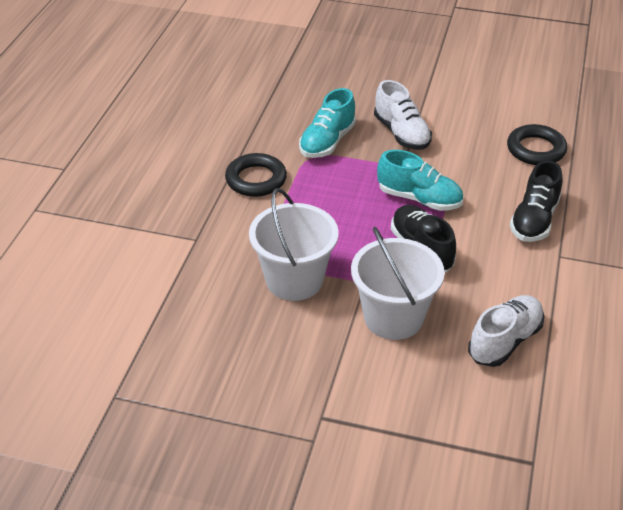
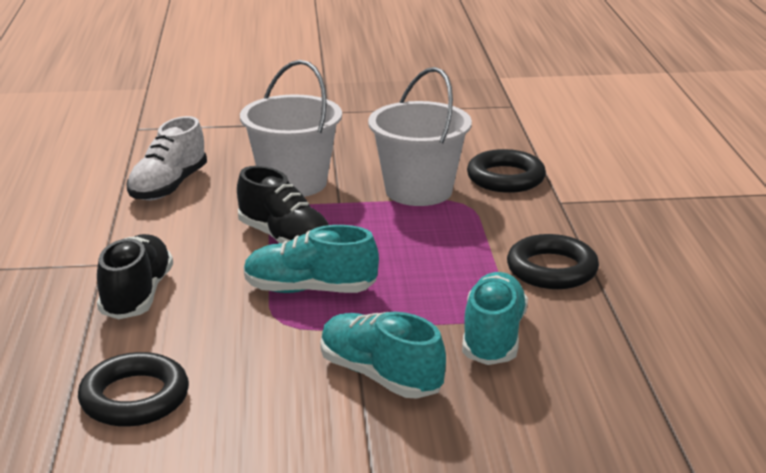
camera: 160 degrees right, 15 degrees down
(214, 278) = (505, 178): none -> black ring
(401, 133) = (380, 376): white shoe -> turquoise shoe

